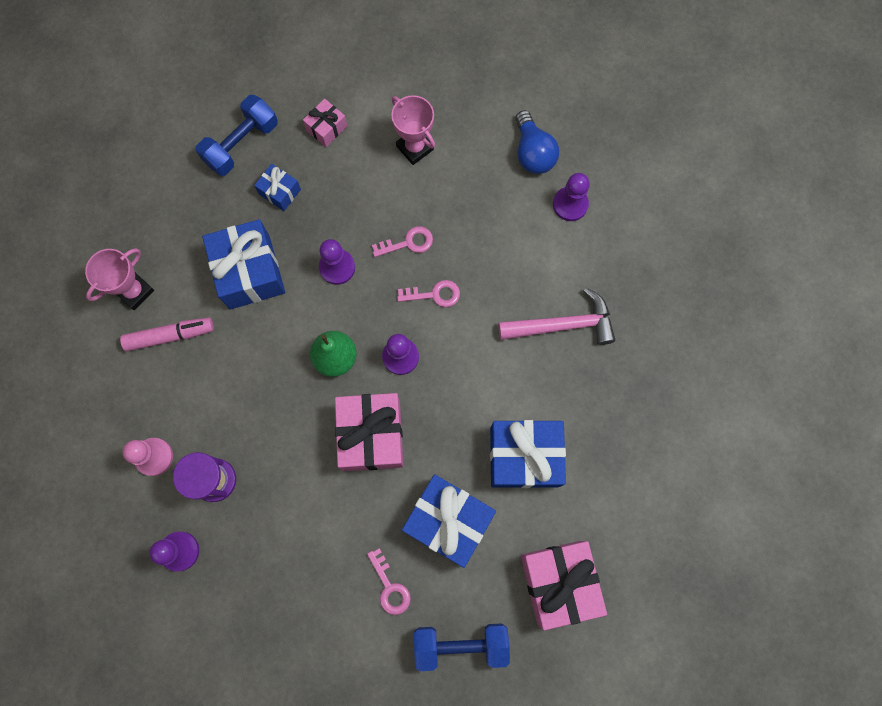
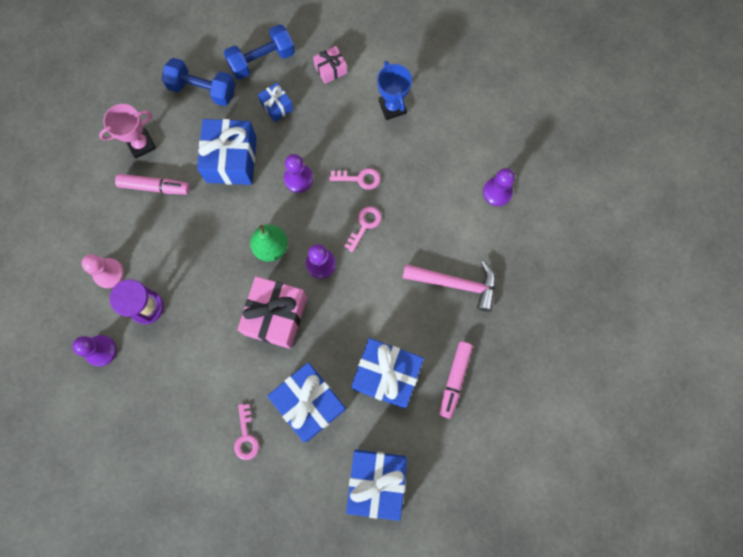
camera: 20 degrees right, 0 degrees up
(415, 148) = (392, 107): pink trophy -> blue trophy
(434, 294) = (364, 225): pink key -> pink key turned 75 degrees counterclockwise
(460, 643) = (283, 500): blue dumbbell -> blue dumbbell (202, 89)
(533, 152) = (483, 142): blue light bulb -> none
(559, 582) = (376, 482): pink gift -> blue gift
(602, 434) = (454, 380): none -> pink marker

